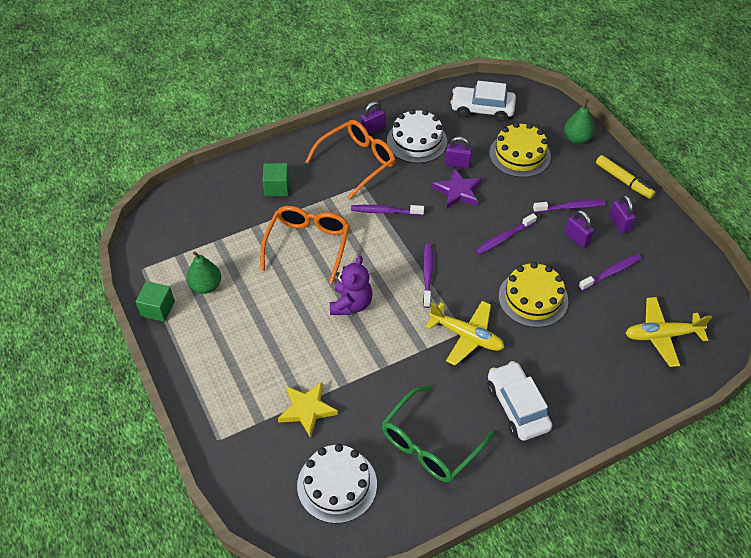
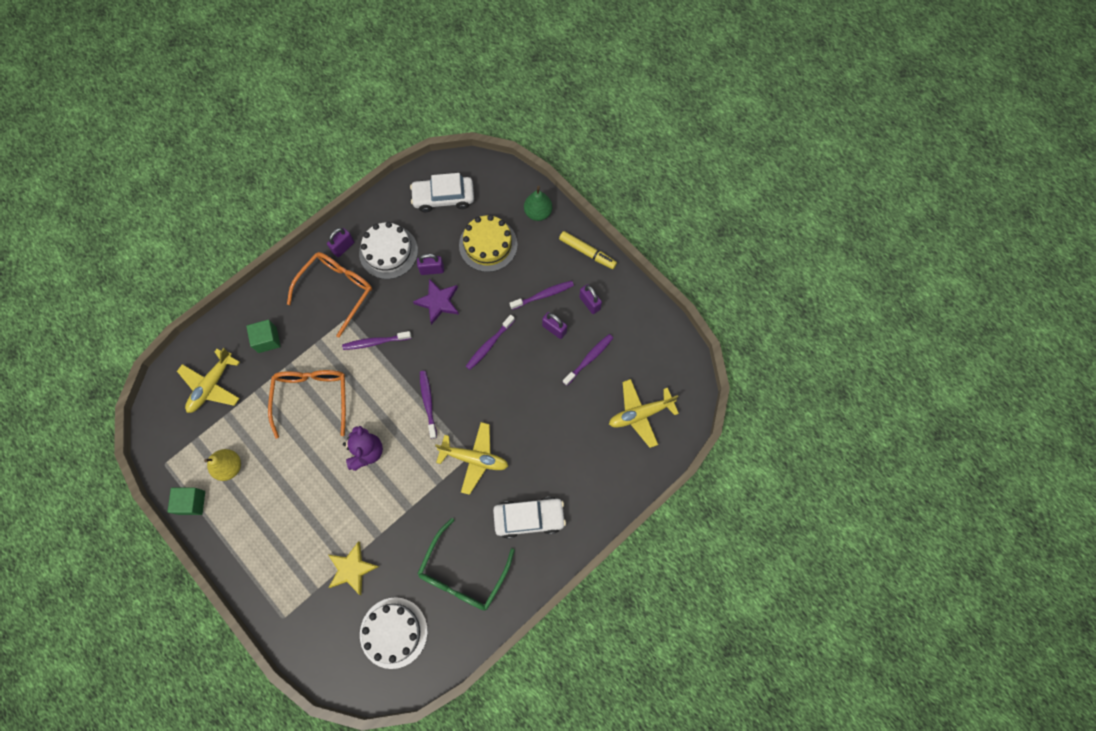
camera: 15 degrees left, 20 degrees up
(206, 286) = (229, 467): green pear -> yellow pear
(210, 213) = (212, 385): none -> yellow plane
(517, 407) = (529, 518): white car -> white car turned 120 degrees clockwise
(533, 298) = (525, 404): yellow cake -> none

